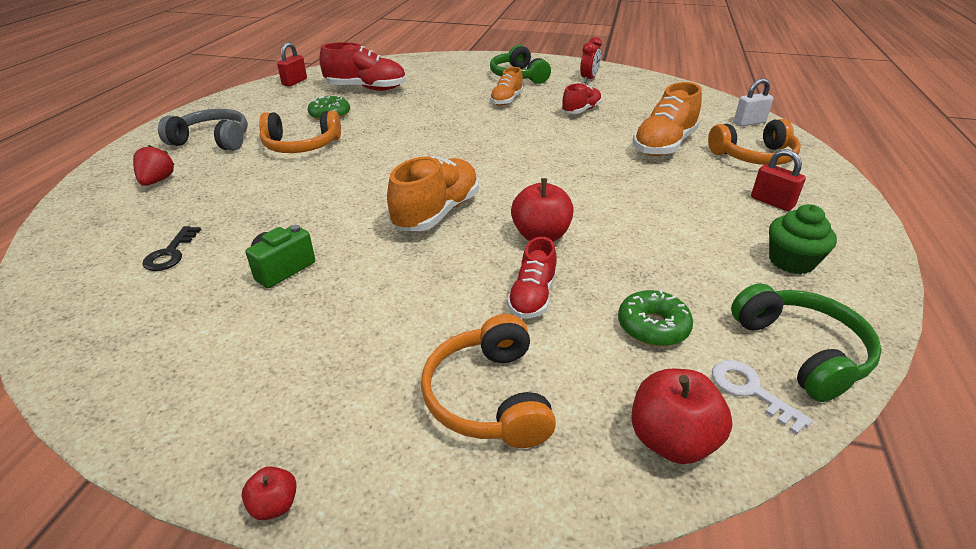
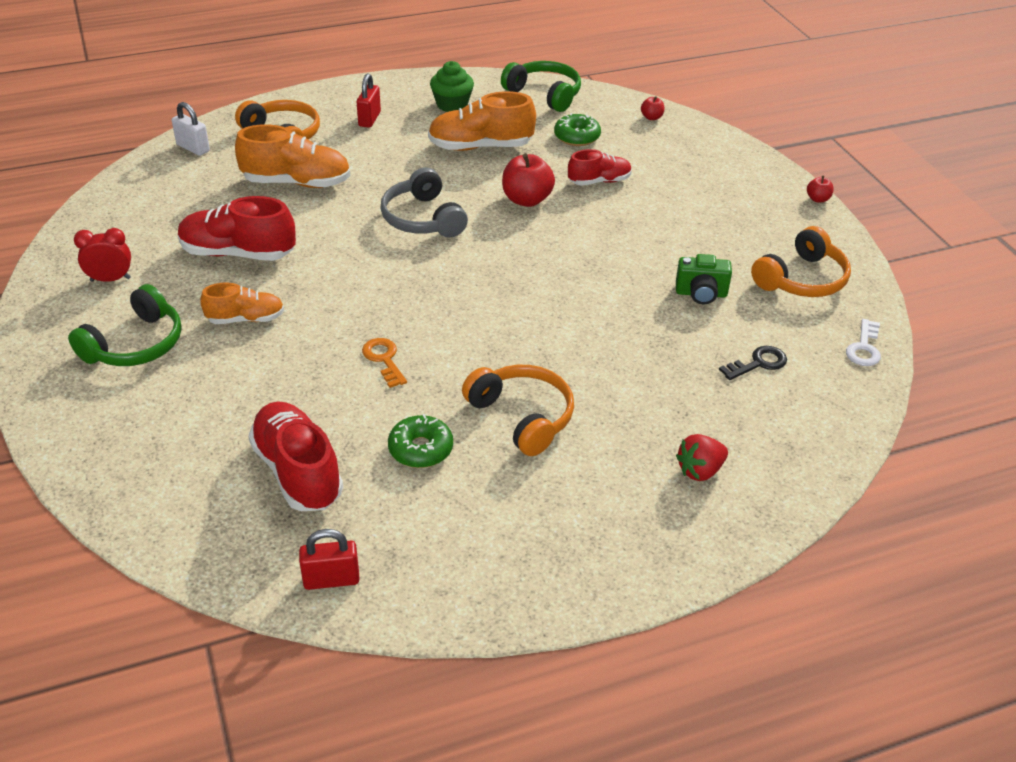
camera: 125 degrees left, 5 degrees up
(213, 140) = (586, 505): grey headphones -> grey headphones (423, 219)
(414, 124) = (384, 359): none -> orange key
(437, 213) = (549, 258): orange shoe -> orange shoe (480, 147)
(488, 397) = (691, 169): orange headphones -> orange headphones (802, 279)
(581, 110) = (238, 253): red shoe -> red shoe, size x1.64
(671, 440) = (651, 117): red apple -> red apple, size x0.50
(750, 391) = (593, 104): white key -> white key (864, 348)
(801, 351) = (544, 94): green headphones -> green headphones turned 90 degrees clockwise

